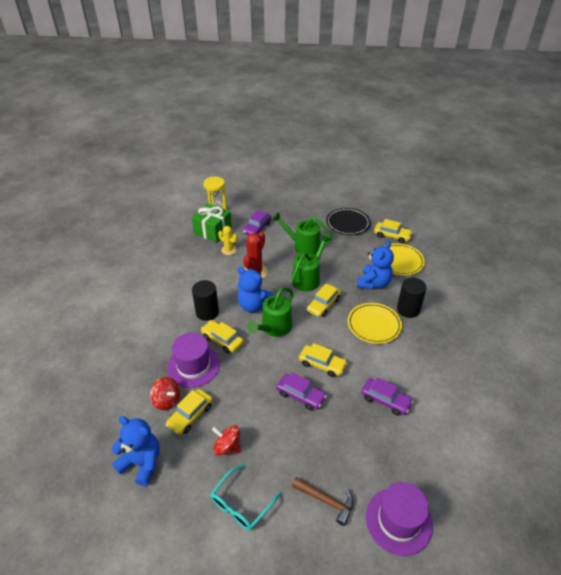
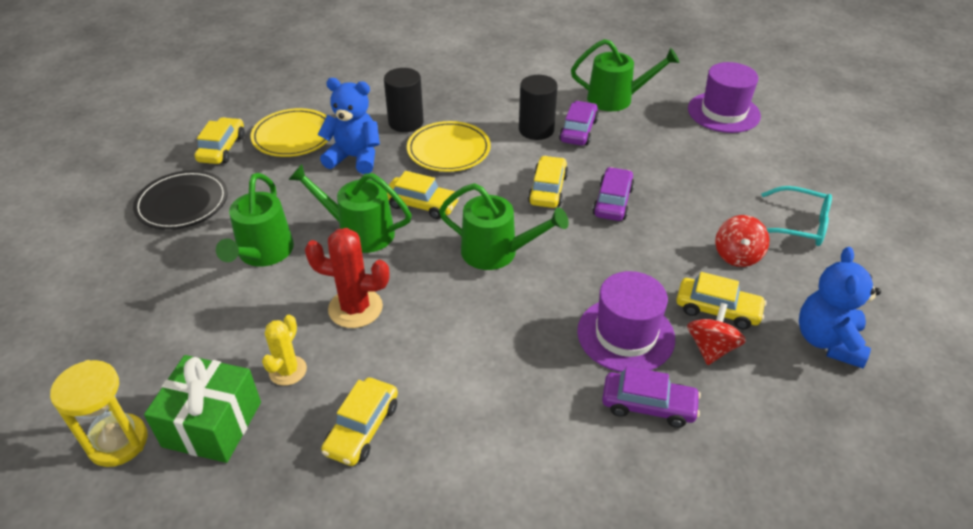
camera: 105 degrees left, 0 degrees up
(207, 312) = (492, 353): black cylinder -> black cylinder (536, 130)
(222, 340) = (551, 312): yellow car -> yellow car (362, 428)
(254, 305) = (452, 289): blue teddy bear -> none
(257, 228) = (200, 339): purple car -> purple car (648, 405)
(326, 501) = (741, 160): brown hammer -> none
(427, 440) = (616, 99): none -> green watering can

